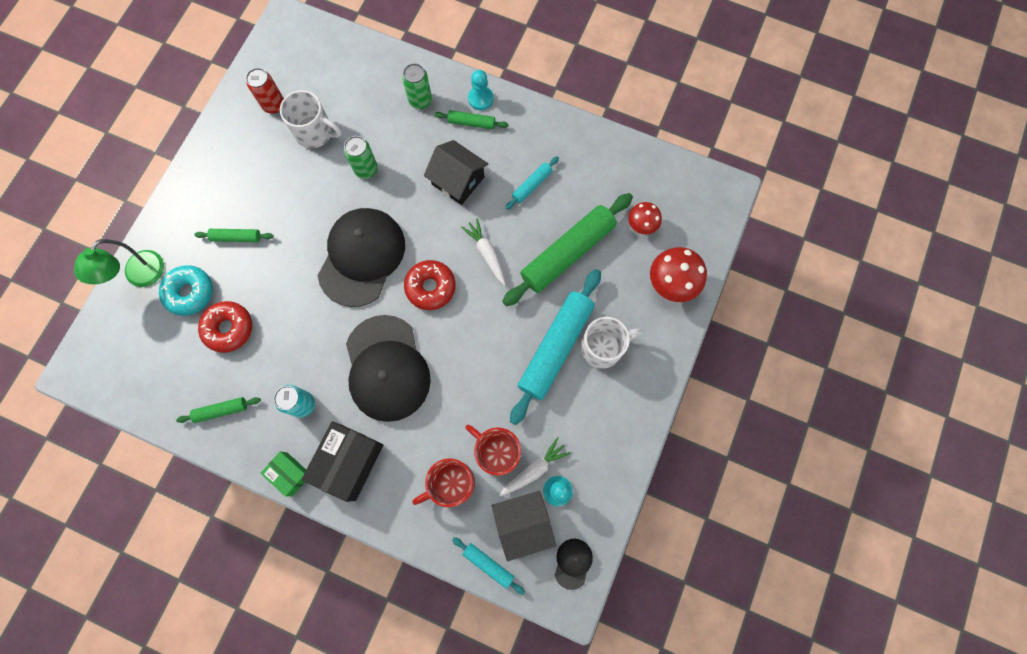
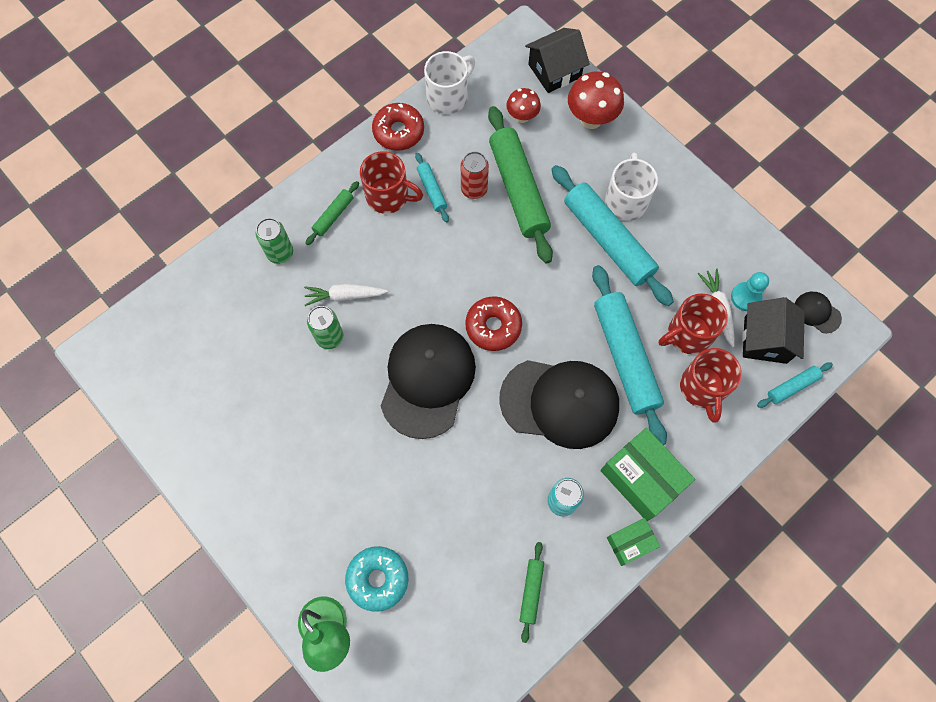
camera: 65 degrees left, 5 degrees down
(229, 328) = (441, 550): red donut -> red donut (398, 131)
(236, 237) = (338, 503): green rolling pin -> none
(274, 105) = (197, 403): red can -> red can (474, 189)
(315, 132) = (257, 372): white mug -> white mug (448, 97)
(348, 462) = (642, 478): black box -> green box
(361, 257) = (427, 380): black cap -> black cap turned 60 degrees clockwise
(451, 406) = (625, 357): none -> turquoise rolling pin
(458, 181) = (391, 254): black house -> black house (554, 71)
(480, 98) = (311, 196): turquoise pawn -> none
(486, 253) = (483, 260): white carrot -> white carrot (344, 296)
(509, 155) = (389, 196): none -> red mug

